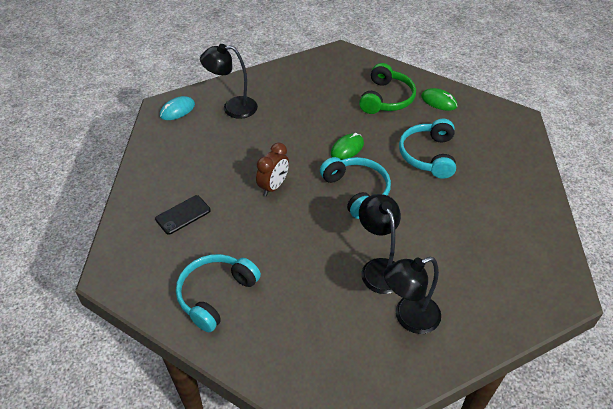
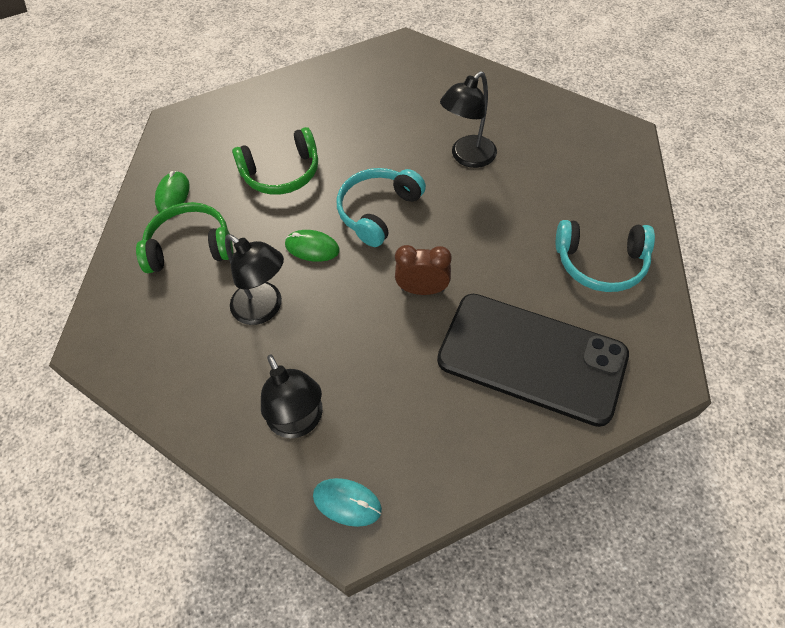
camera: 115 degrees left, 10 degrees up
(183, 215) = (531, 357): black phone -> black phone, size x2.46
(408, 318) = (503, 121): black lamp -> black lamp (264, 309)
(428, 155) = (282, 173): turquoise headphones -> green headphones

